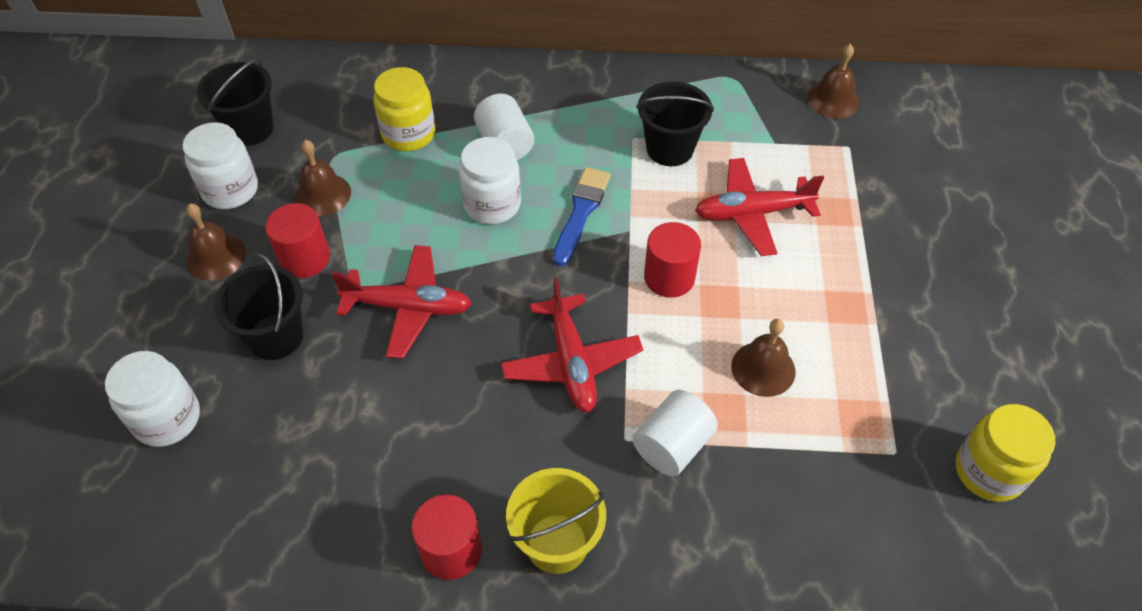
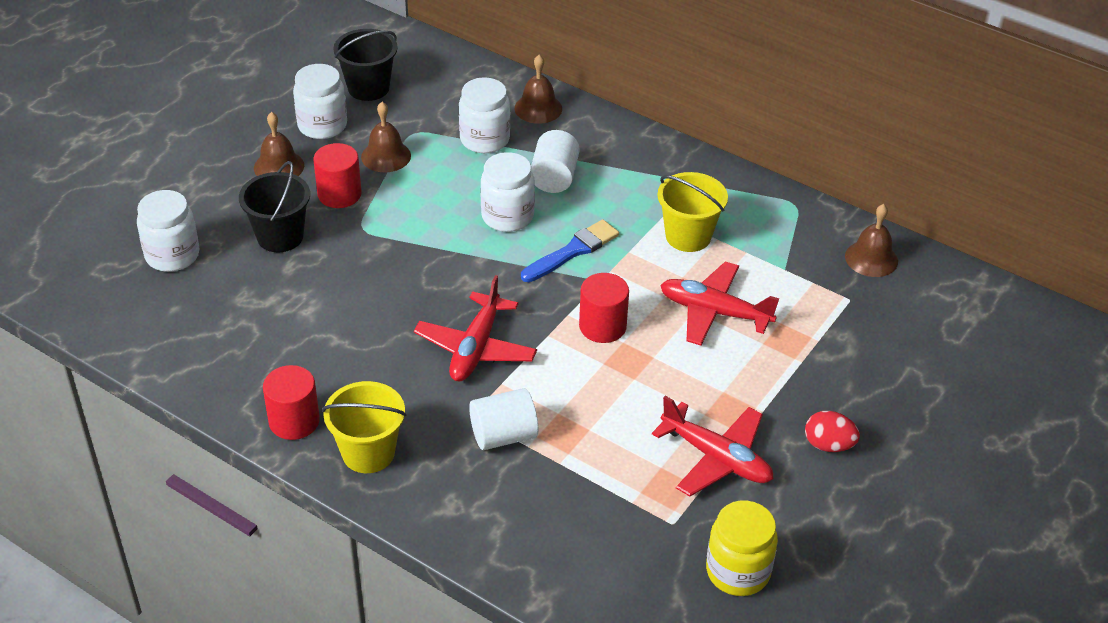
camera: 30 degrees right, 10 degrees down
(408, 307) = (387, 259): red plane -> red plane (716, 458)
(409, 134) = (484, 139): yellow jar -> white jar
(670, 149) = (688, 236): black bucket -> yellow bucket
(763, 368) = (620, 420): brown bell -> brown bell (538, 108)
(950, 297) = (828, 445): none -> red egg

